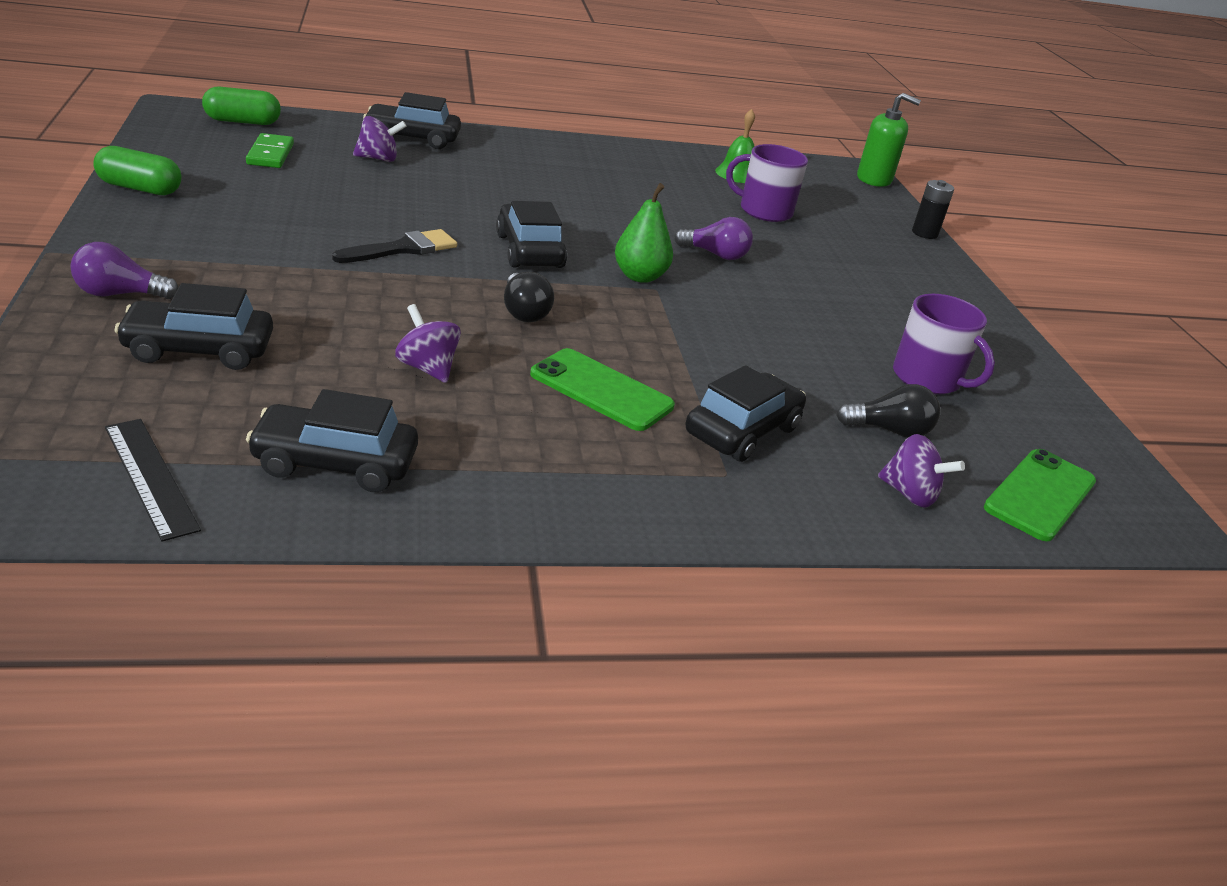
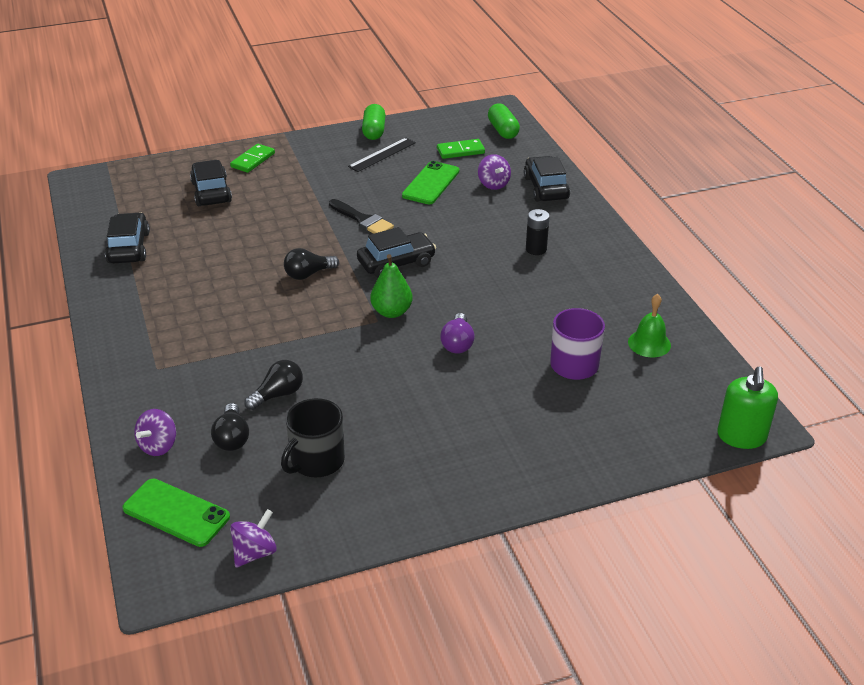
camera: 85 degrees right, 5 degrees up
(120, 294) = (253, 160): purple light bulb -> green domino
(151, 477) = (106, 209): black ruler -> black ruler (382, 154)
(427, 368) = (225, 255): purple spinning top -> purple spinning top (255, 552)
(601, 390) = (229, 314): green phone -> green phone (431, 183)
(742, 431) = (206, 371): black car -> none
(801, 382) = (278, 394): none -> black light bulb
(924, 233) = (621, 471): black battery -> black battery (536, 249)
(928, 379) = (316, 461): purple mug -> black mug

